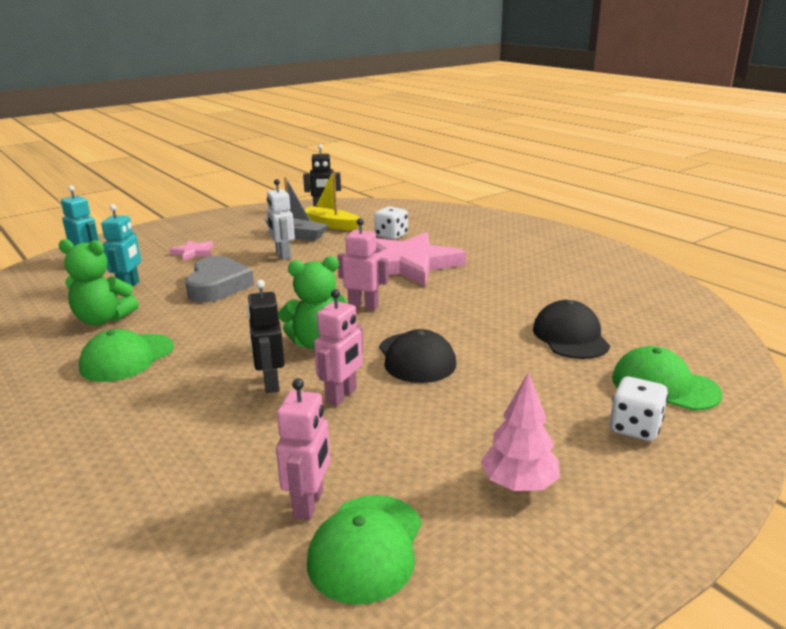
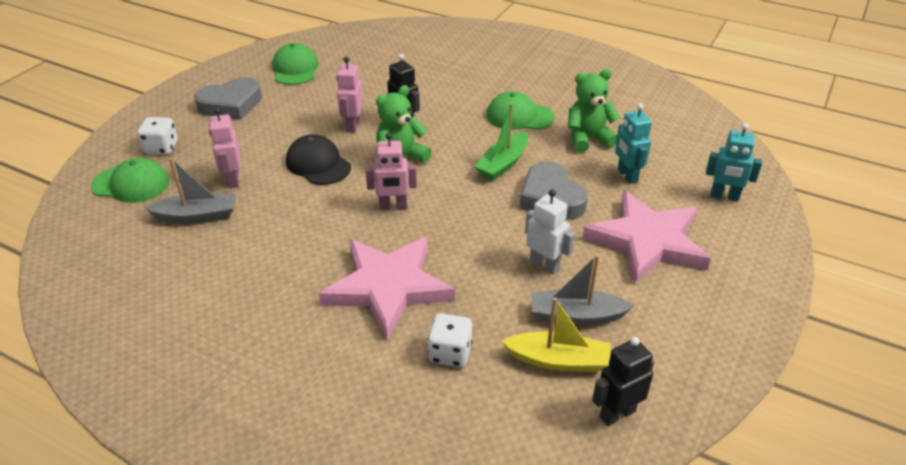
camera: 155 degrees right, 15 degrees up
(127, 358) = (519, 116): green cap -> green cap turned 90 degrees counterclockwise
(193, 252) = (647, 241): pink star -> pink star, size x2.34
(219, 317) = (503, 164): none -> green boat
(309, 504) = (330, 76): pink robot -> pink robot (233, 180)
(519, 484) = (231, 104): pink tree -> grey heart
(570, 336) = (197, 216): black cap -> grey boat

